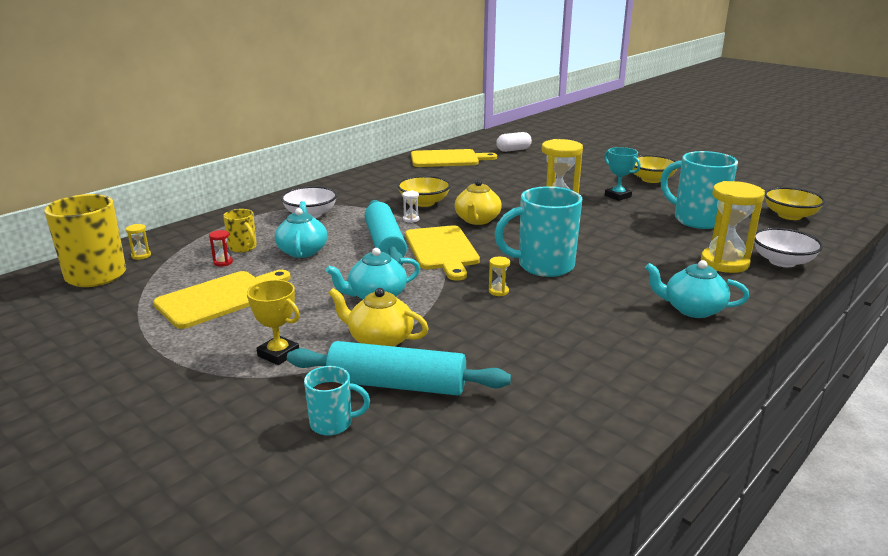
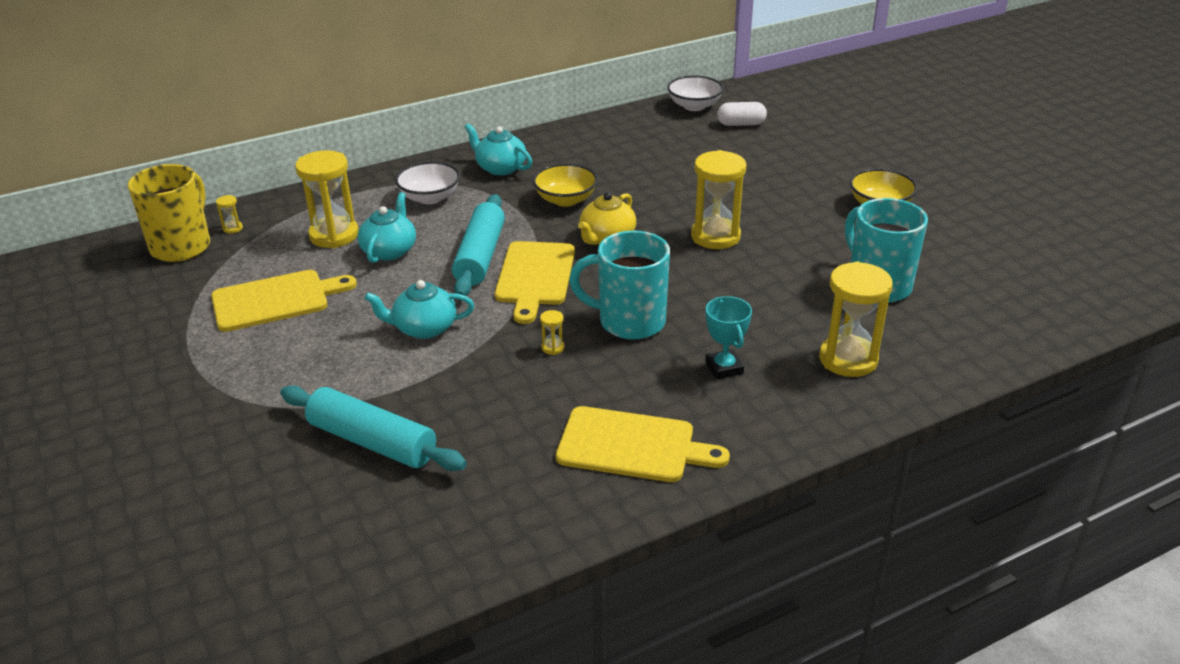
camera: 20 degrees right, 10 degrees up
(223, 262) = (303, 252): red hourglass -> none
(243, 248) = (334, 235): yellow mug -> yellow hourglass
(278, 354) = (289, 381): yellow trophy -> none
(333, 423) = (290, 470): turquoise mug -> none
(379, 339) = (391, 385): yellow teapot -> none
(411, 219) = (533, 224): white hourglass -> none
(447, 159) = (645, 129): yellow cutting board -> yellow cutting board (632, 445)
(618, 196) = (810, 227): turquoise trophy -> turquoise trophy (724, 368)
(692, 309) = (746, 417): turquoise teapot -> turquoise teapot (500, 168)
(782, 261) = (924, 372): white bowl -> white bowl (694, 106)
(790, 216) = (1011, 300): yellow bowl -> none

